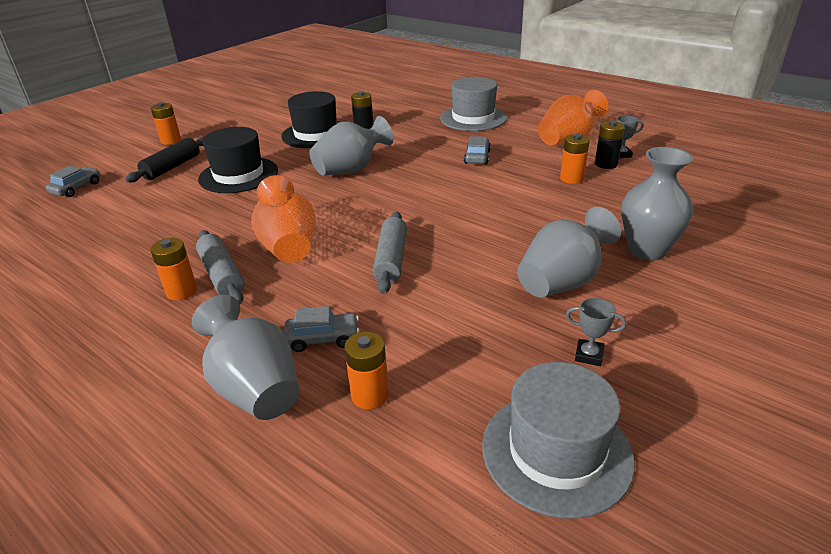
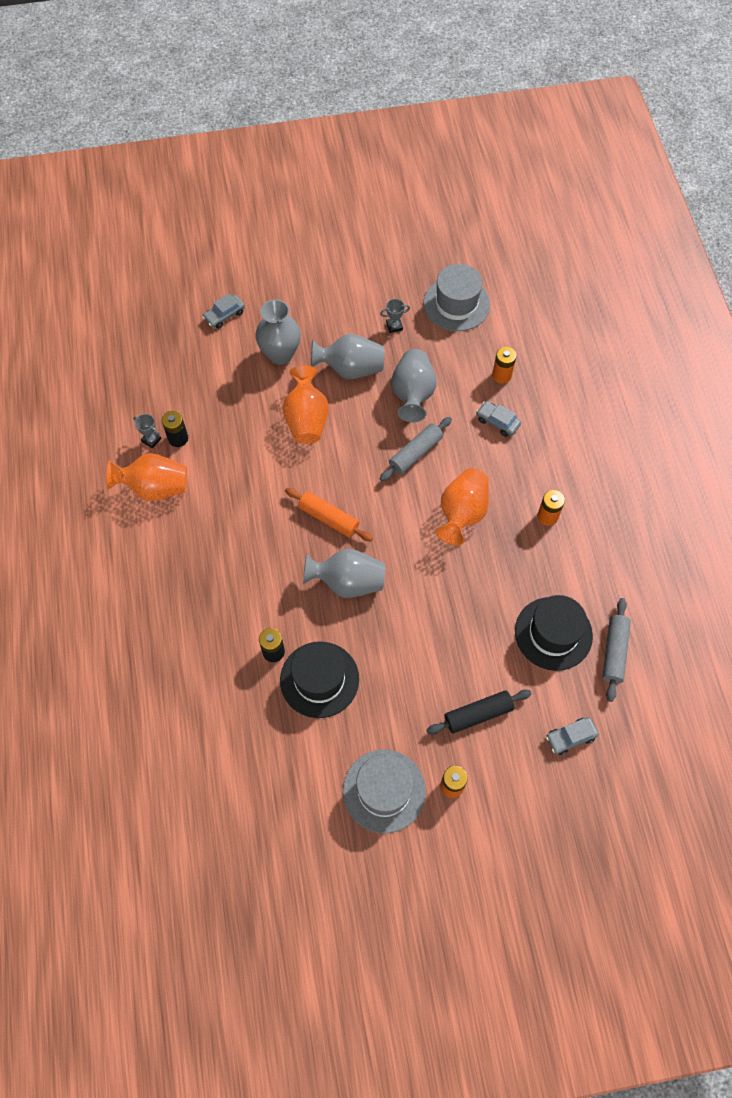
camera: 140 degrees left, 30 degrees up
(222, 275) = (517, 514): grey rolling pin -> grey rolling pin (614, 652)
(238, 175) = (434, 649): black hat -> black hat (553, 633)
(255, 388) = (547, 415): grey vase -> grey vase (412, 394)
(414, 187) = (329, 518): none -> orange rolling pin
(473, 118) = (167, 590): grey hat -> grey hat (384, 790)
(477, 157) = (244, 522): grey car -> grey car (224, 315)
(533, 224) = (306, 419): none -> orange vase
(571, 178) = (223, 442): orange battery -> none
(589, 355) = (394, 326): grey trophy -> grey trophy turned 75 degrees counterclockwise

